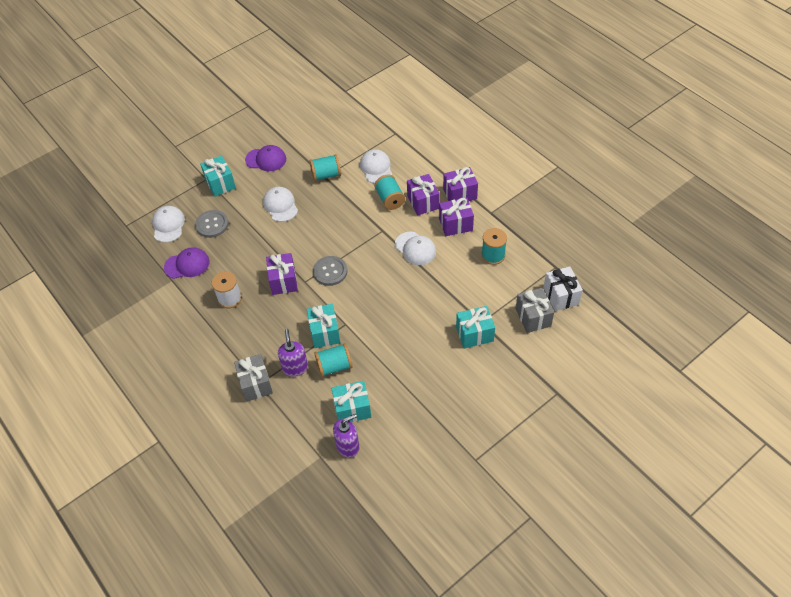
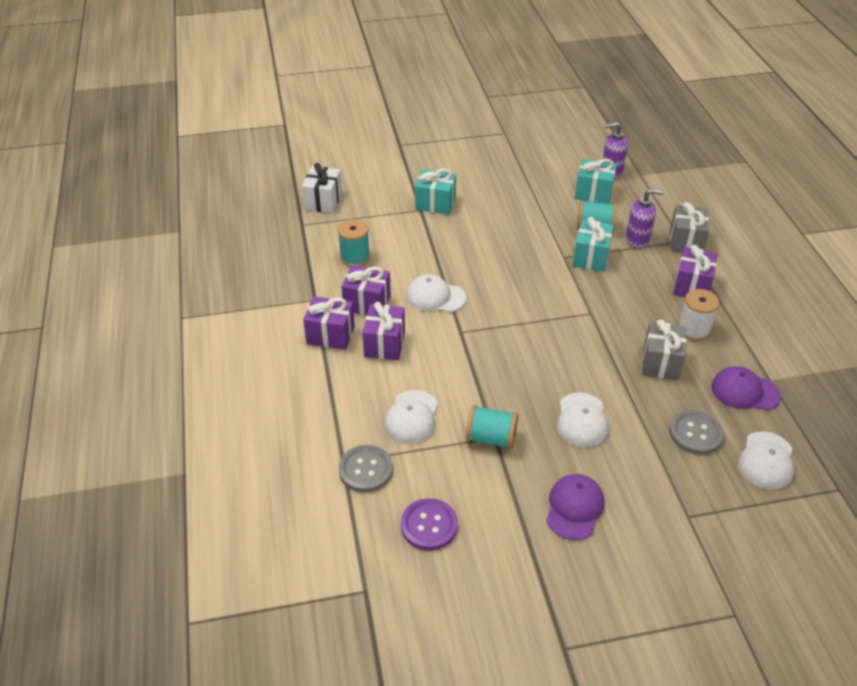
camera: 155 degrees left, 10 degrees down
(220, 183) = (666, 497): turquoise gift -> none
(266, 159) = (574, 508): purple cap -> purple cap turned 75 degrees clockwise
(283, 281) = (617, 323): purple gift -> purple gift (692, 286)
(295, 368) = (637, 240): purple soap dispenser -> purple soap dispenser turned 105 degrees counterclockwise
(330, 271) = (554, 311): grey button -> grey button (365, 470)
(333, 124) = (429, 525): none -> purple button
(390, 199) = (424, 365): turquoise spool -> none
(415, 248) = (435, 297): white cap -> white cap turned 60 degrees counterclockwise
(533, 317) = (367, 196): grey gift -> grey gift (660, 362)

